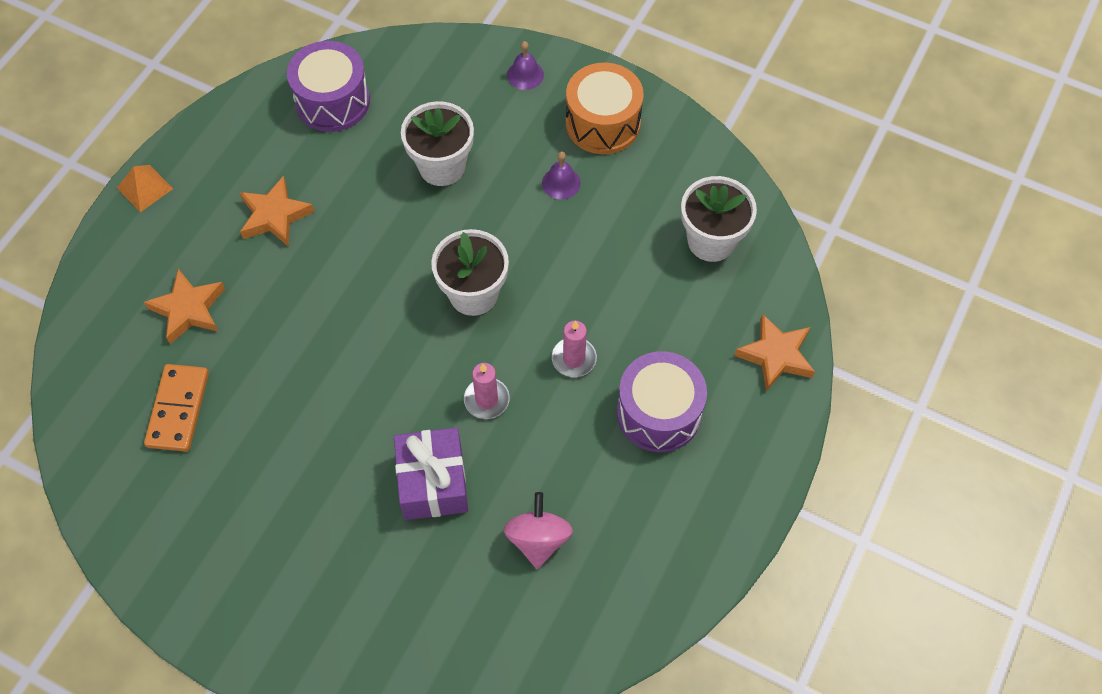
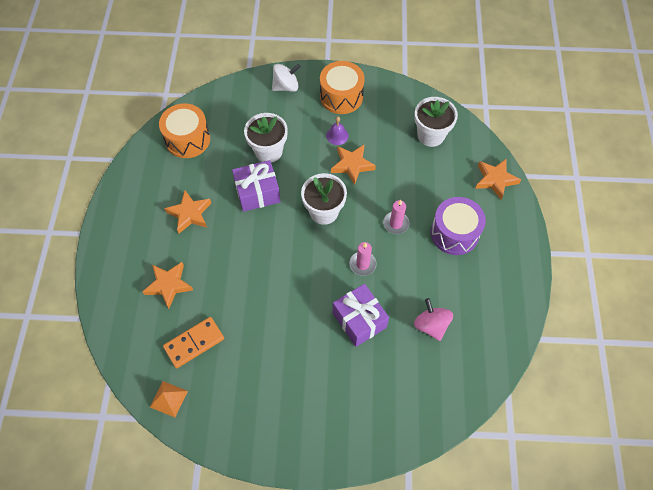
camera: 25 degrees left, 0 degrees up
(145, 188) = (104, 228): orange pyramid -> orange pyramid (168, 399)
(178, 409) = (194, 343): orange domino -> orange domino turned 75 degrees clockwise
(332, 101) = (187, 139): purple drum -> orange drum
(390, 224) = (257, 193): none -> purple gift
(525, 75) = (286, 86): purple bell -> white spinning top
(558, 239) = (352, 165): none -> orange star

